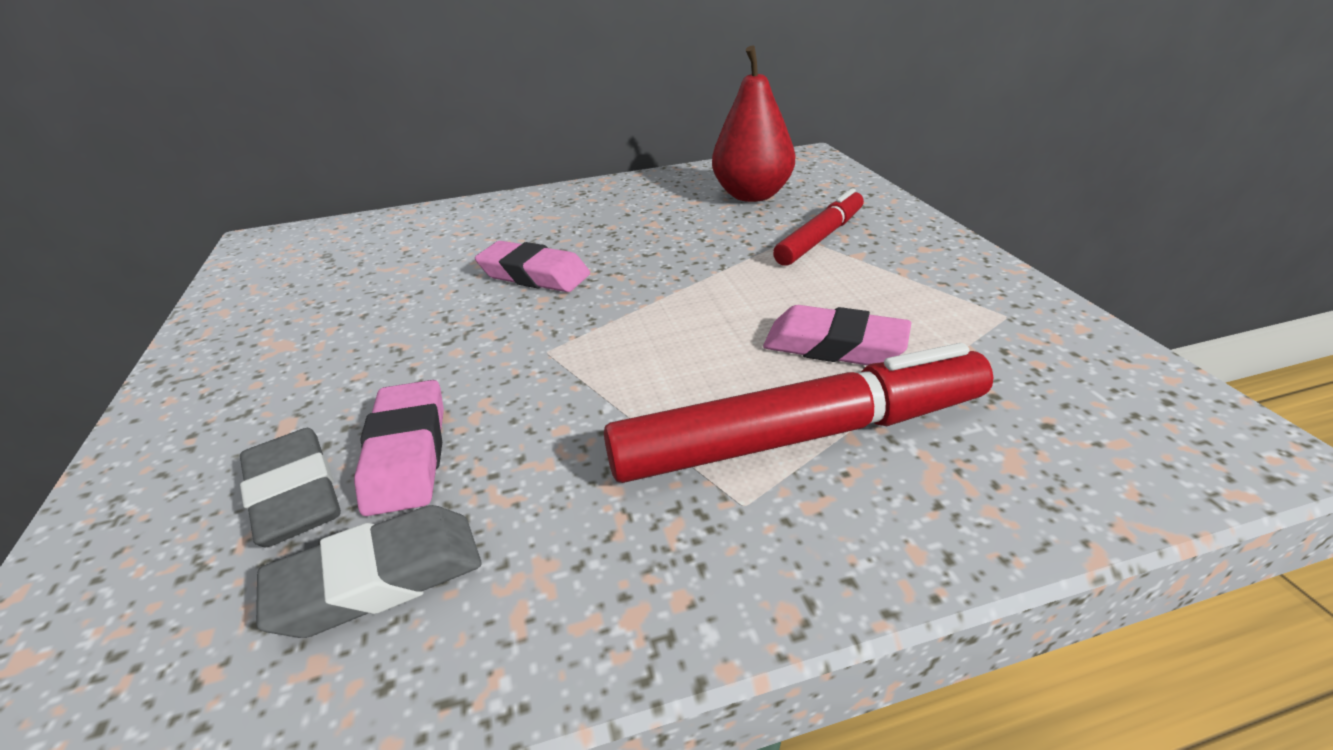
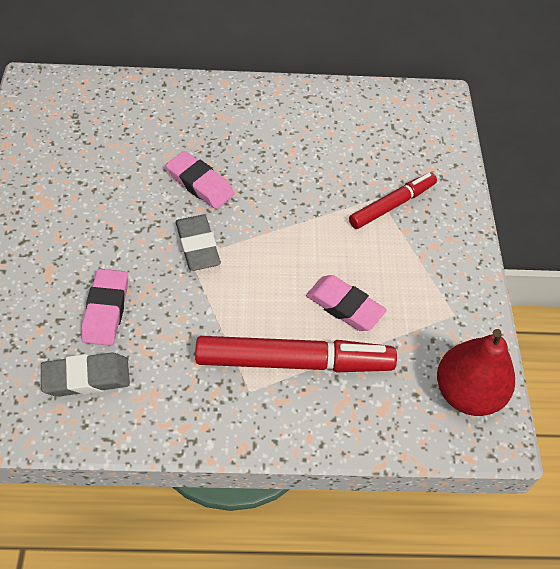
camera: 10 degrees right, 20 degrees up
(295, 495) = (53, 319): grey eraser -> grey eraser (198, 246)
(752, 195) = (373, 139): red pear -> red pear (467, 392)

